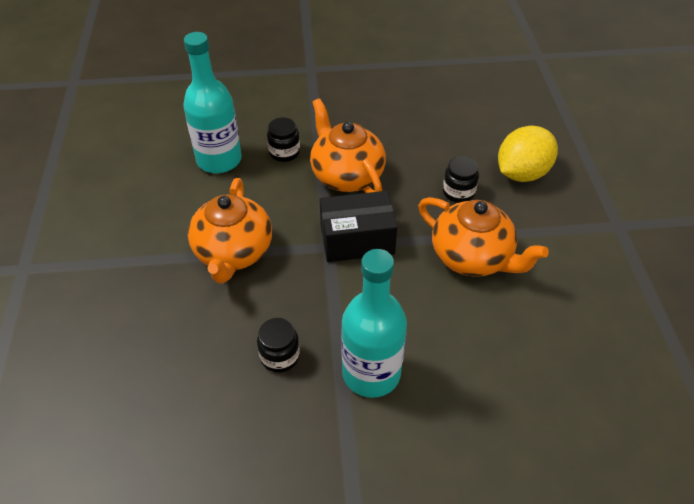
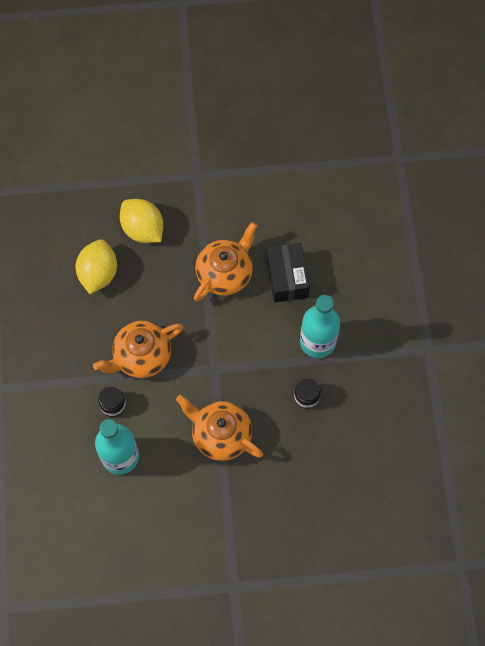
camera: 90 degrees left, 20 degrees up
(233, 253) = (220, 435): orange teapot -> orange teapot turned 150 degrees counterclockwise
(357, 239) = (208, 349): black box -> black box (287, 278)
(453, 136) = (98, 273): none -> yellow lemon
(458, 192) = (162, 276): black jar -> none

